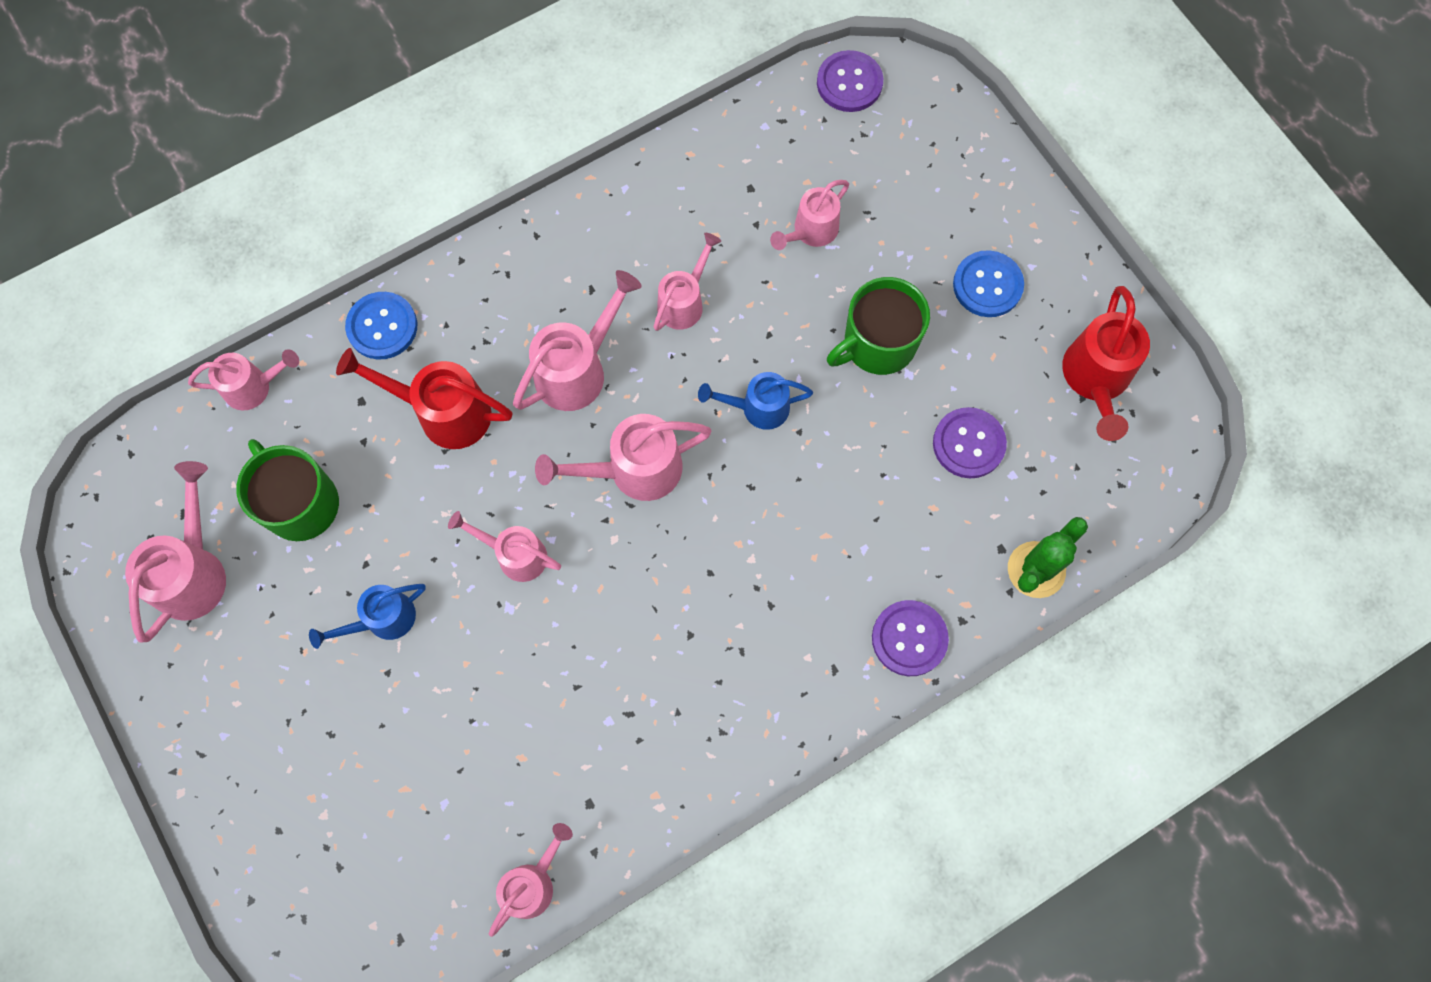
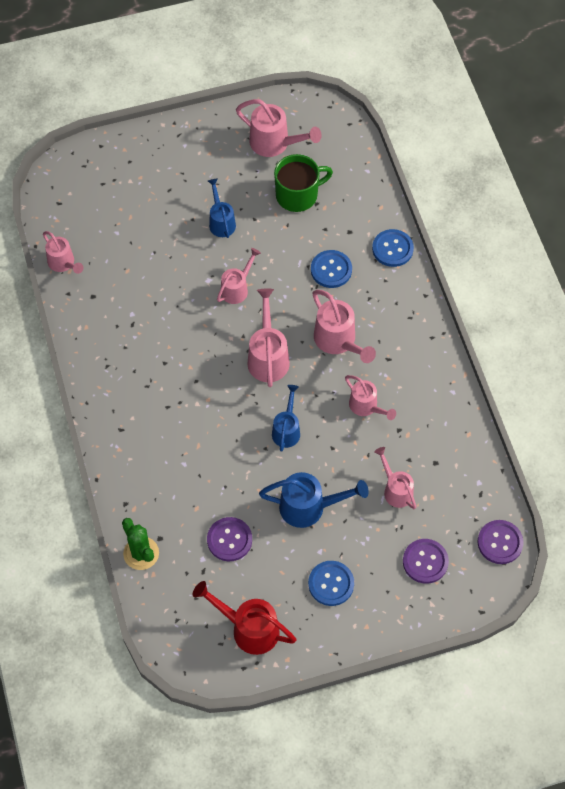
camera: 105 degrees right, 10 degrees down
(254, 387) = (372, 183): pink watering can -> none
(444, 412) = (331, 270): red watering can -> blue button
(878, 343) = (309, 507): green mug -> blue watering can
(909, 638) = (124, 472): purple button -> purple button (425, 561)

